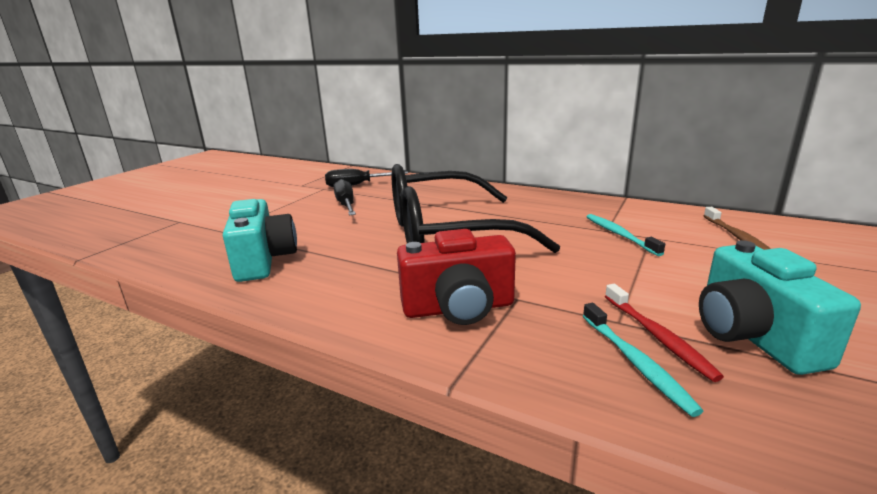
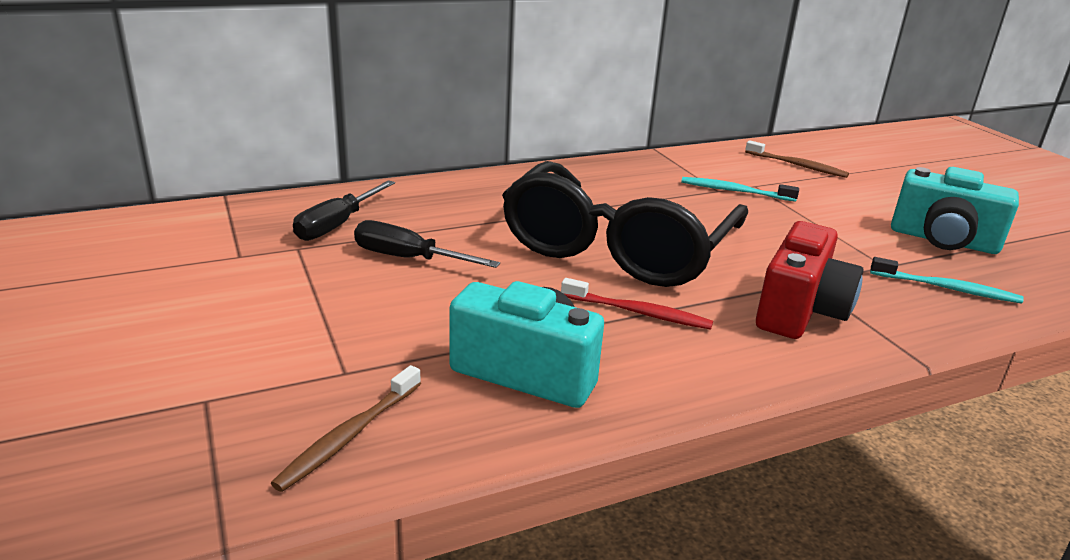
camera: 55 degrees left, 5 degrees up
(171, 249) = (349, 435): none -> brown toothbrush
(657, 336) = (918, 265): red toothbrush -> red toothbrush (638, 312)

